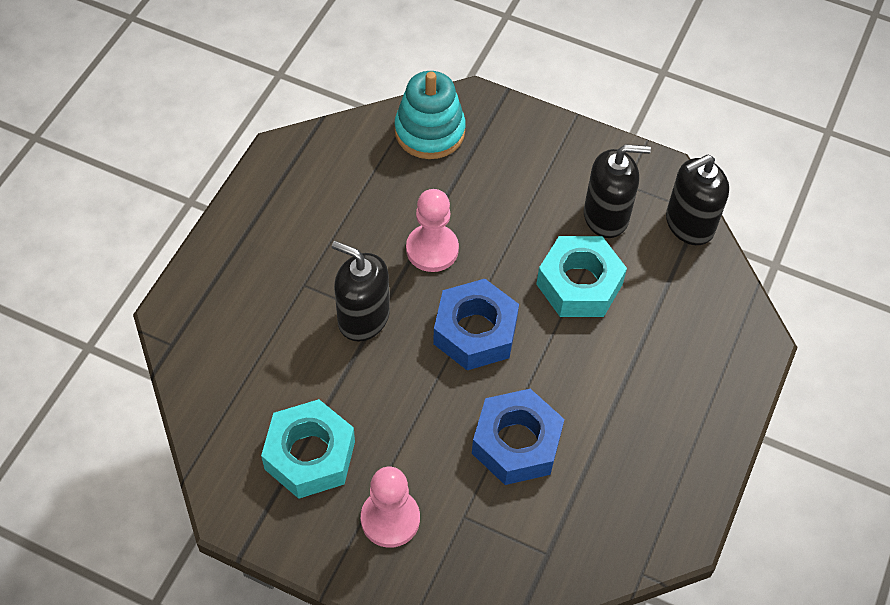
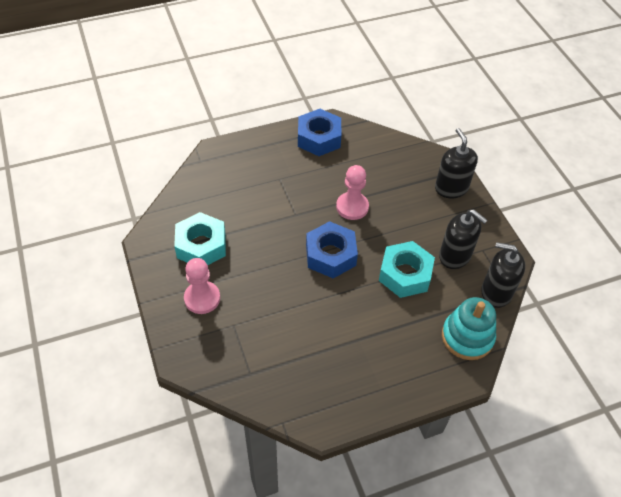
camera: 45 degrees right, 5 degrees down
(363, 318) = (288, 211): black soap dispenser -> black soap dispenser (451, 188)
(429, 131) = (409, 159): turquoise stacking toy -> turquoise stacking toy (467, 337)
(516, 443) = (293, 316): blue nut -> blue nut (319, 138)

